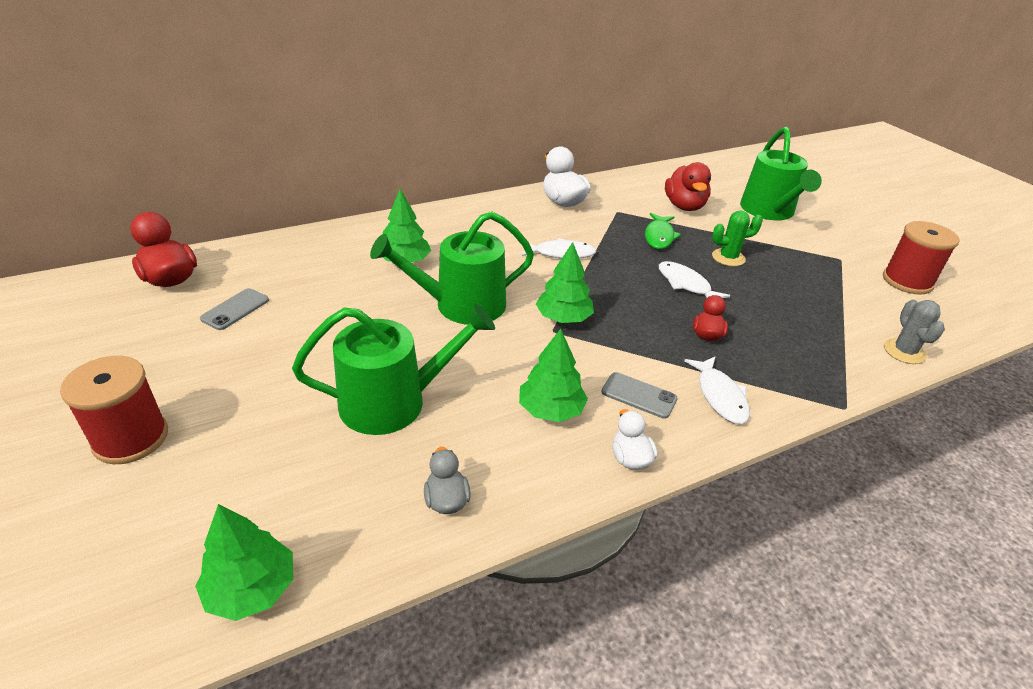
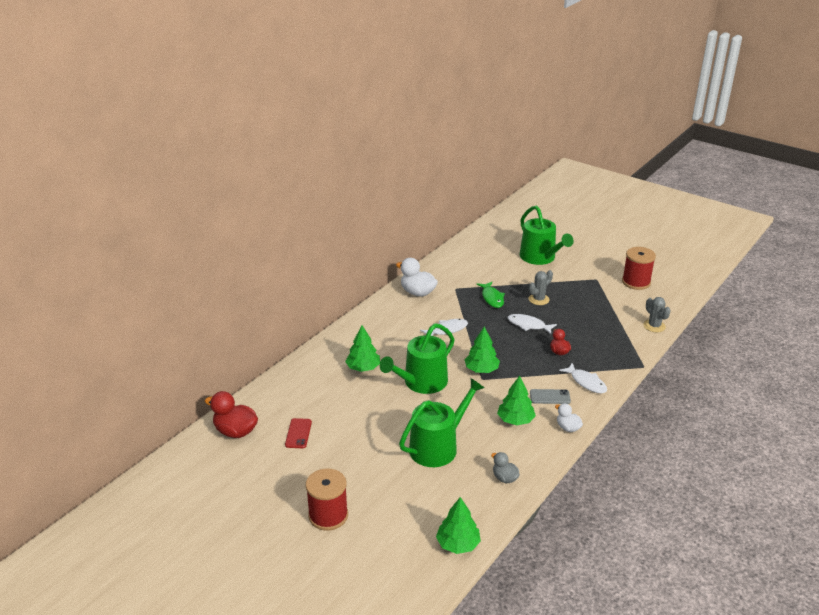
camera: 25 degrees left, 5 degrees down
(235, 309) = (298, 433): grey phone -> red phone
(684, 206) = (490, 271): red duck -> none
(728, 258) = (538, 299): green cactus -> grey cactus

